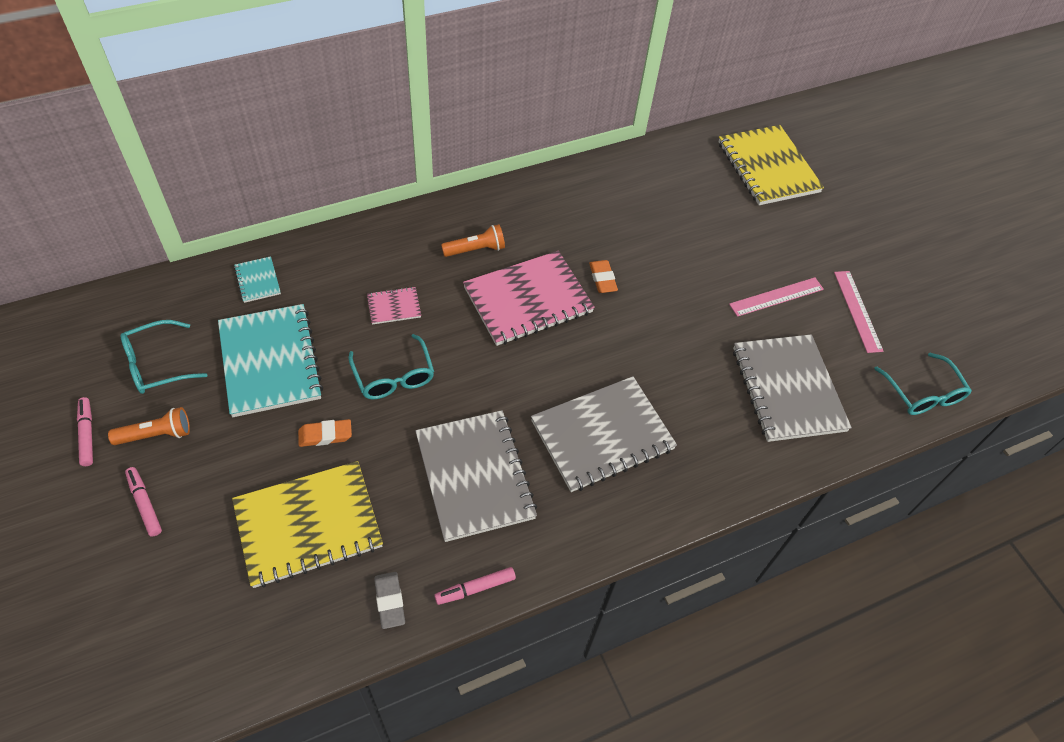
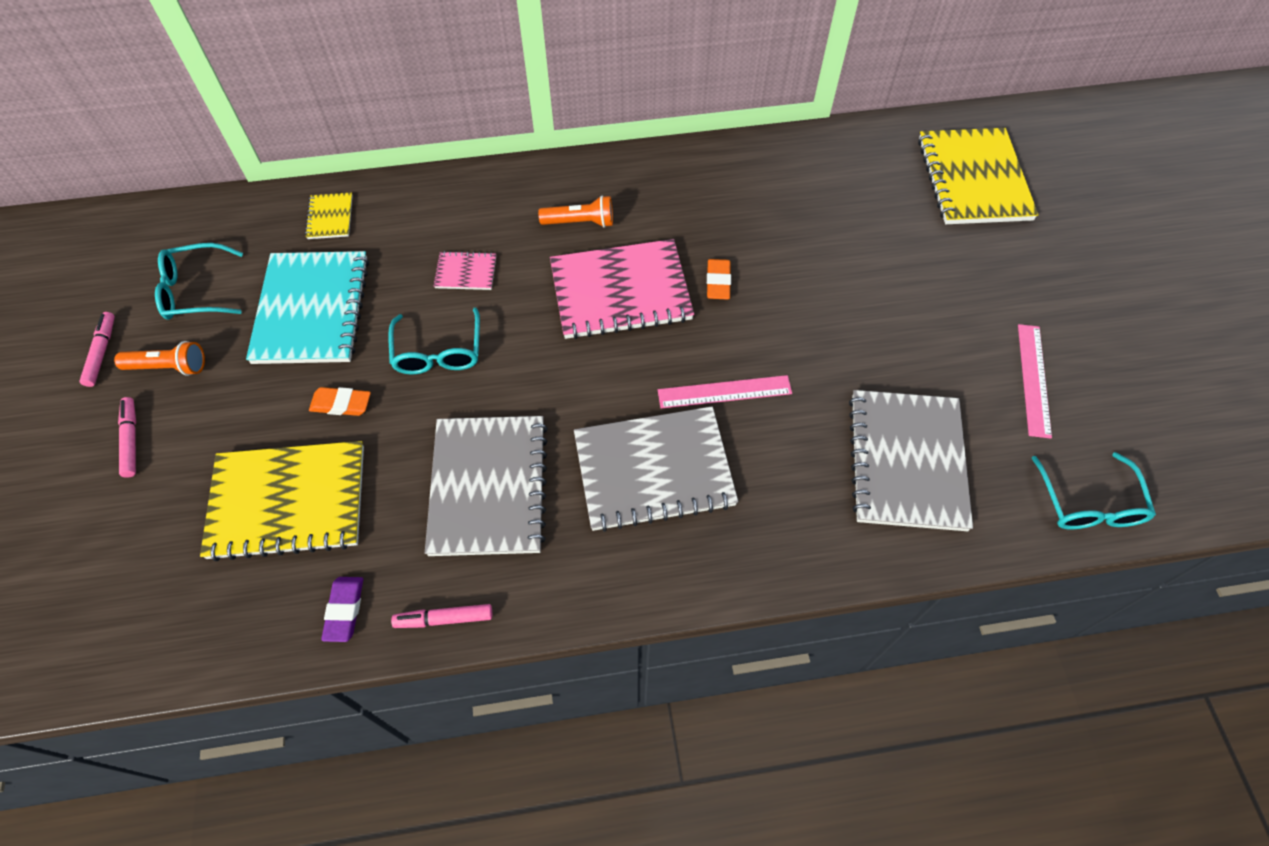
camera: 20 degrees right, 5 degrees up
(257, 281) = (330, 217): turquoise notebook -> yellow notebook
(390, 601) = (344, 610): grey eraser -> purple eraser
(776, 297) = (931, 342): pink ruler -> pink ruler (724, 392)

